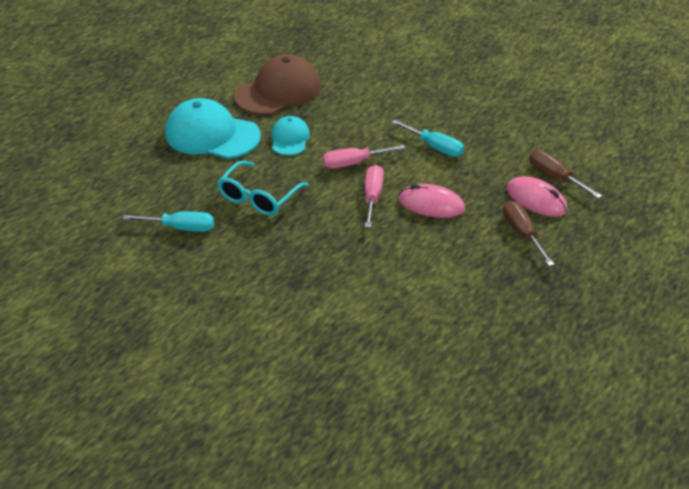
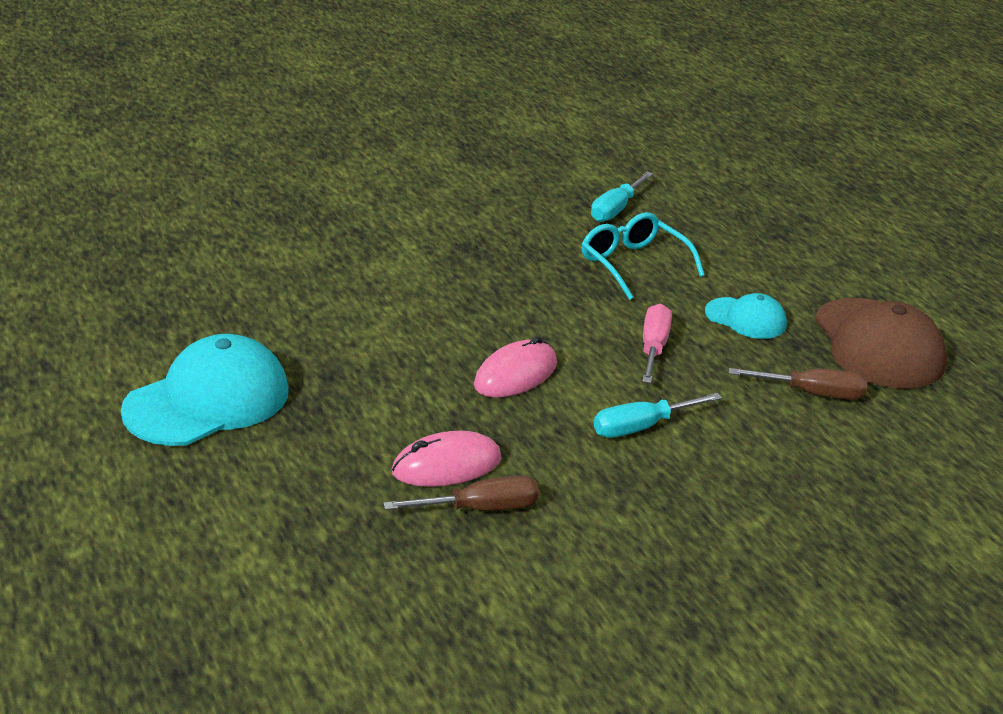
camera: 115 degrees right, 10 degrees down
(212, 135) = (792, 268): turquoise cap -> turquoise cap (207, 400)
(372, 196) = (569, 338): pink screwdriver -> none
(522, 233) = (393, 421): brown screwdriver -> brown screwdriver (812, 393)

